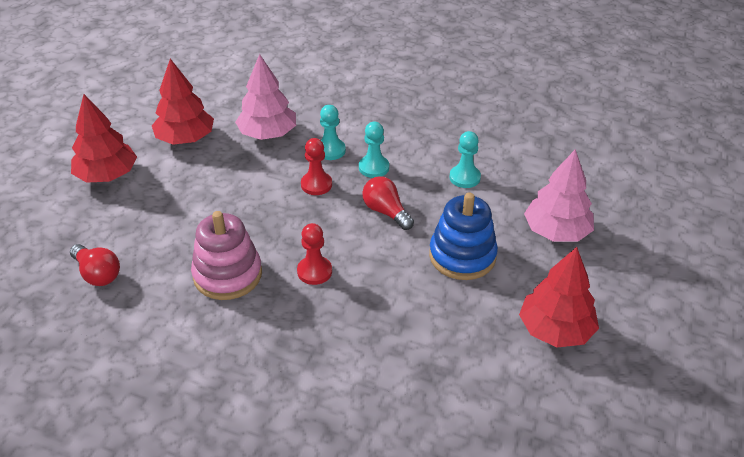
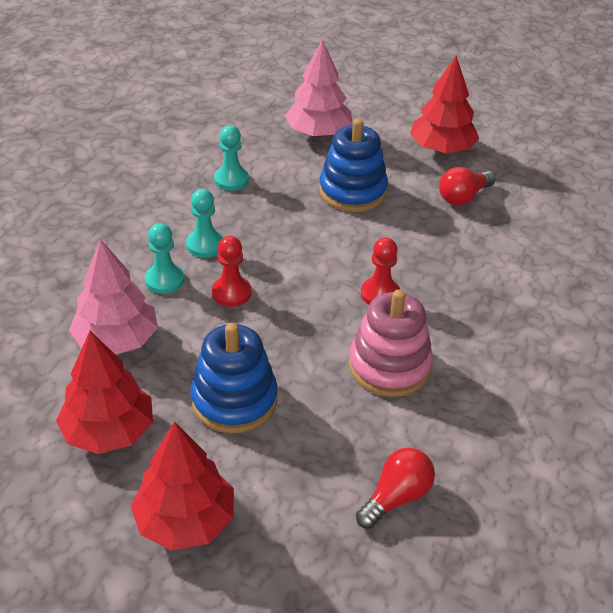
camera: 90 degrees left, 0 degrees up
(204, 191) = (234, 400): none -> blue stacking toy
(386, 212) = (284, 238): red light bulb -> red light bulb (463, 197)

